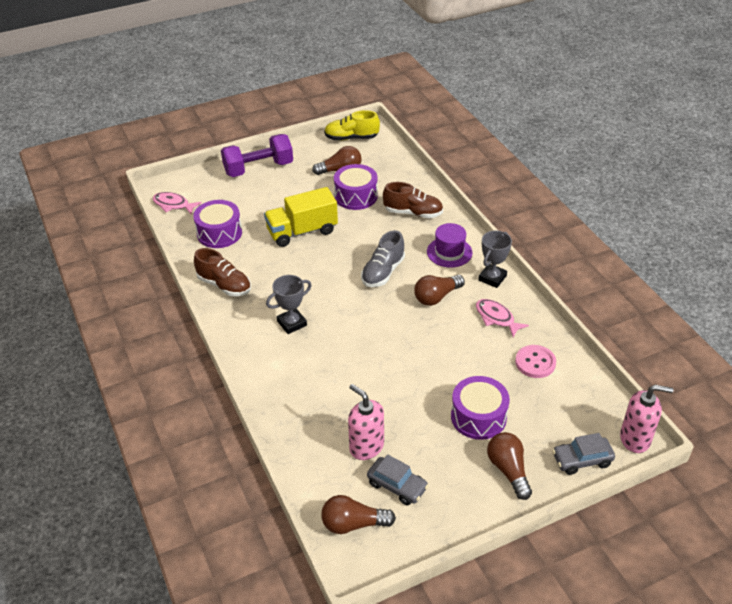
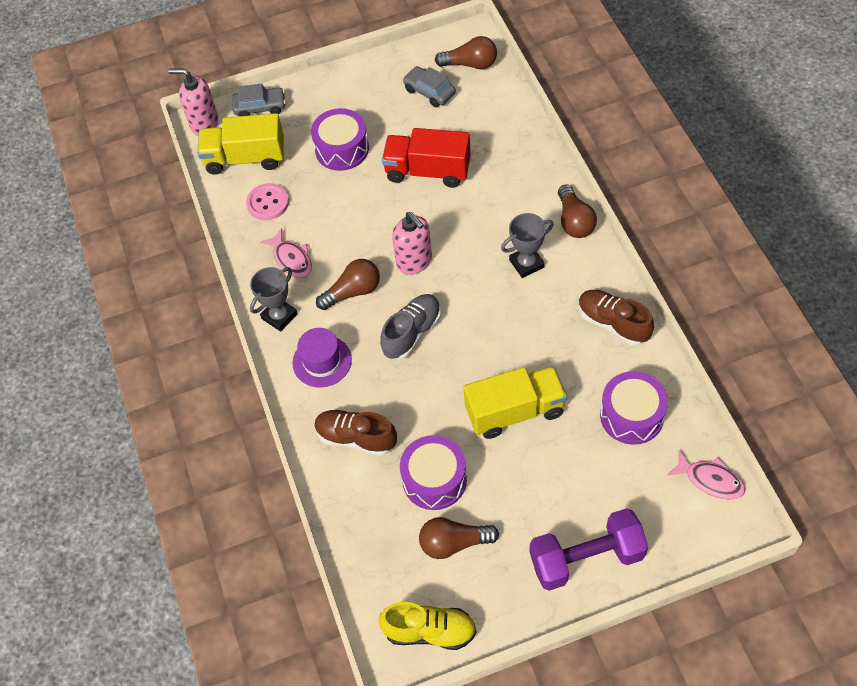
camera: 170 degrees left, 15 degrees up
(366, 447) = (453, 125): pink soap dispenser -> pink soap dispenser (414, 262)
(387, 398) = (428, 171): none -> red truck
(508, 470) = (328, 101): brown light bulb -> brown light bulb (574, 221)
(574, 404) = (245, 158): none -> yellow truck

